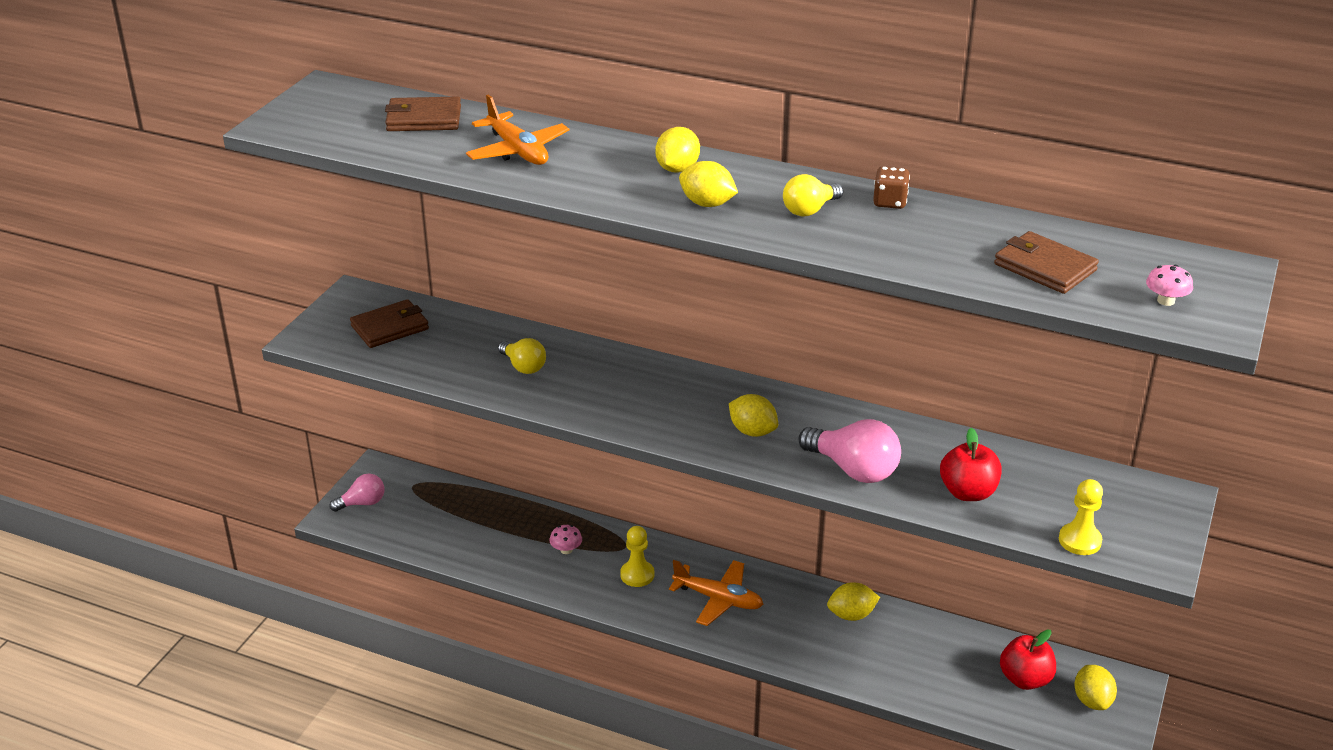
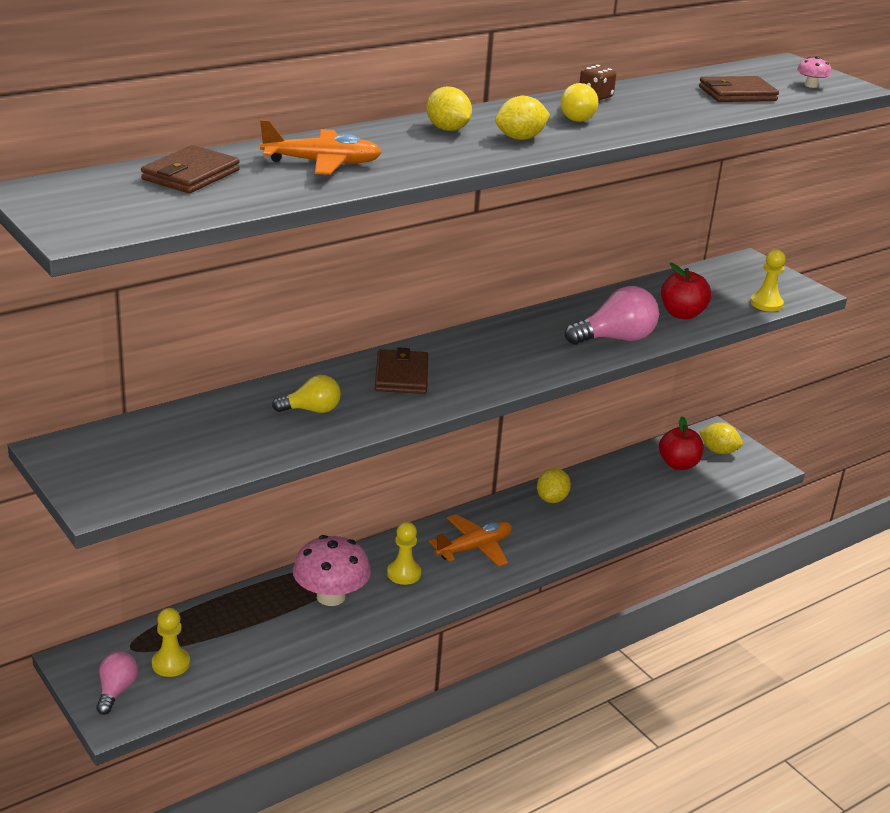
camera: 60 degrees left, 5 degrees down
(390, 327) = (149, 451): brown wallet -> brown wallet (401, 376)
(412, 512) = (171, 663): none -> yellow pawn
(566, 550) = (331, 596): pink mushroom -> pink mushroom, size x2.26
(752, 431) = (527, 354): yellow lemon -> none

